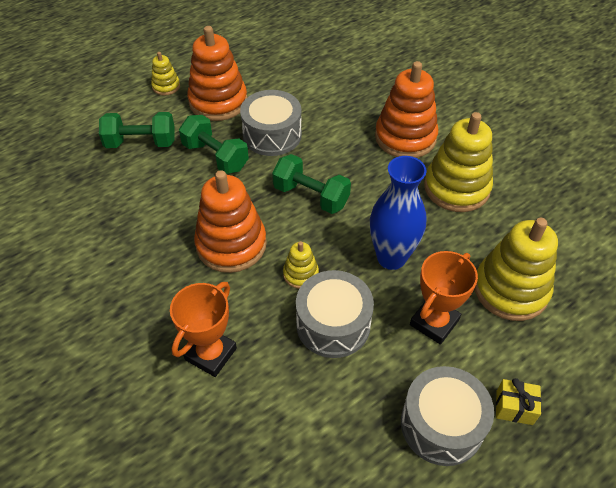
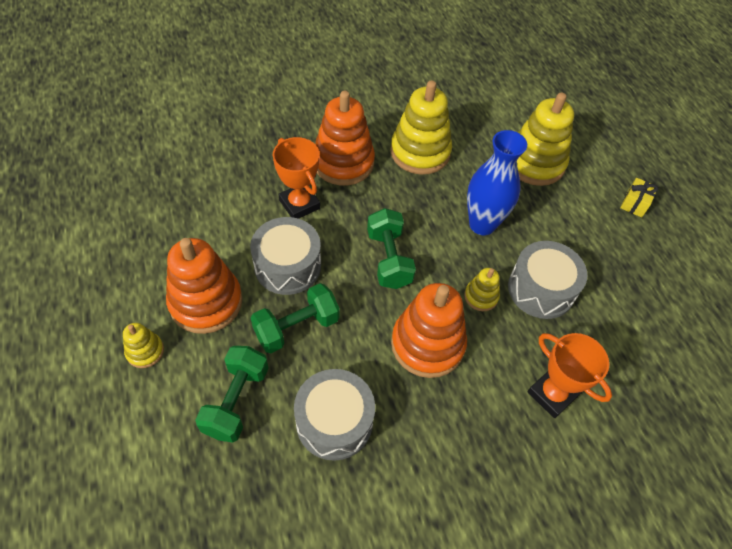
camera: 75 degrees left, 5 degrees up
(311, 196) = (389, 259): green dumbbell -> green dumbbell turned 60 degrees counterclockwise
(434, 322) = (554, 221): orange trophy -> orange trophy (299, 204)
(441, 424) = (642, 250): grey drum -> grey drum (334, 422)

